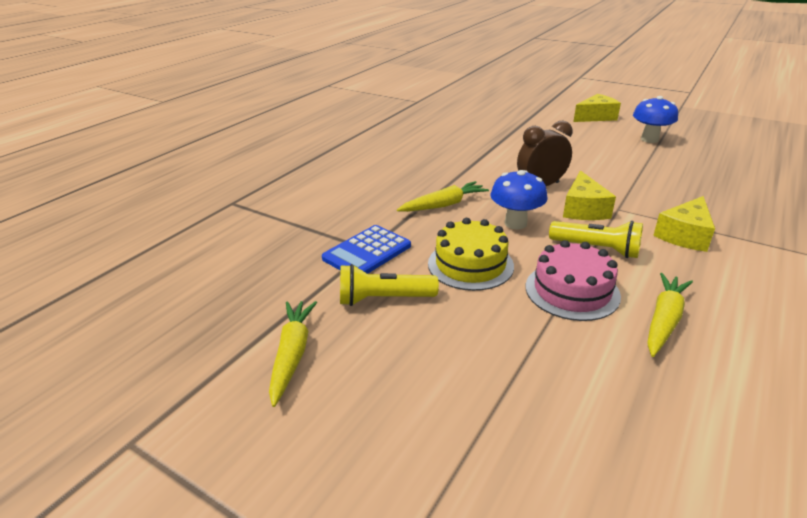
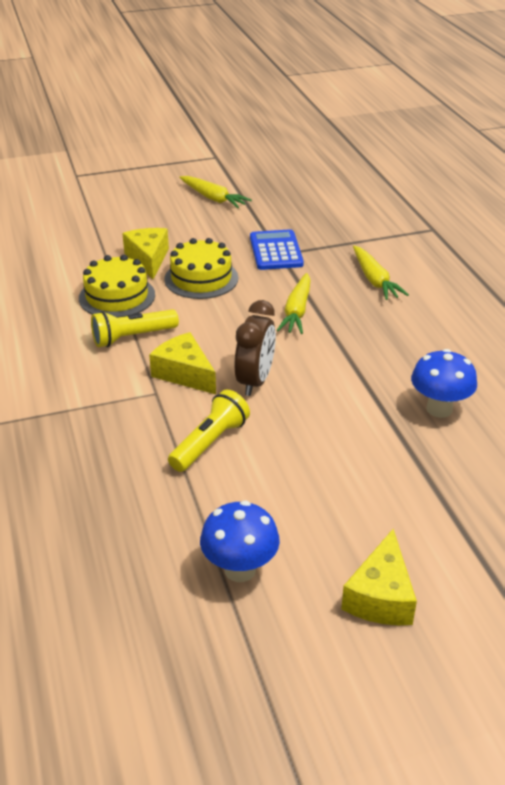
camera: 130 degrees right, 5 degrees up
(383, 299) = (216, 236): yellow flashlight -> yellow flashlight (210, 443)
(515, 223) = (218, 326): blue mushroom -> blue mushroom (439, 409)
(572, 291) = (117, 296): pink cake -> yellow cake
(664, 320) = (44, 308): yellow carrot -> yellow carrot (374, 280)
(685, 235) = (74, 392): yellow cheese -> yellow cheese (148, 259)

